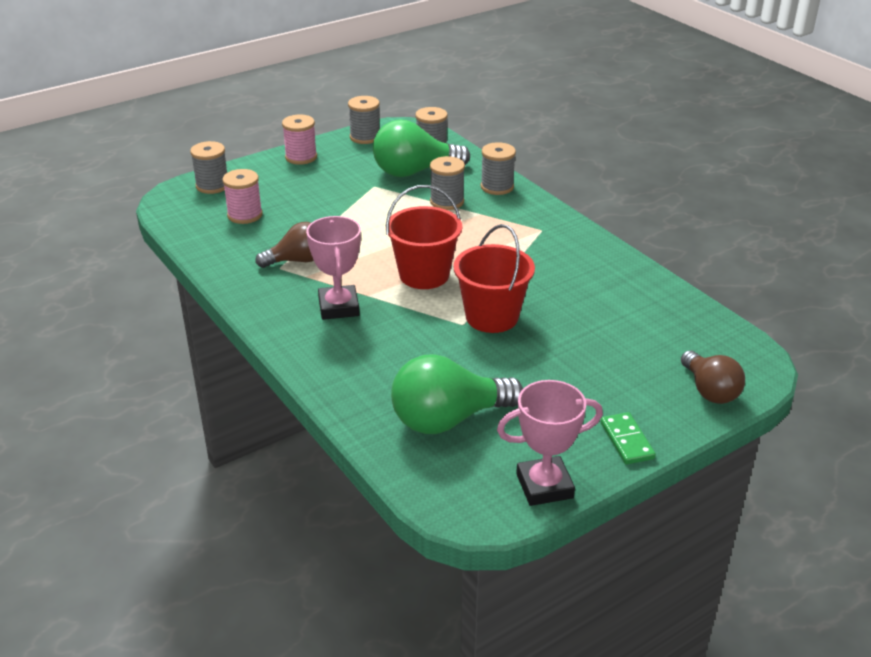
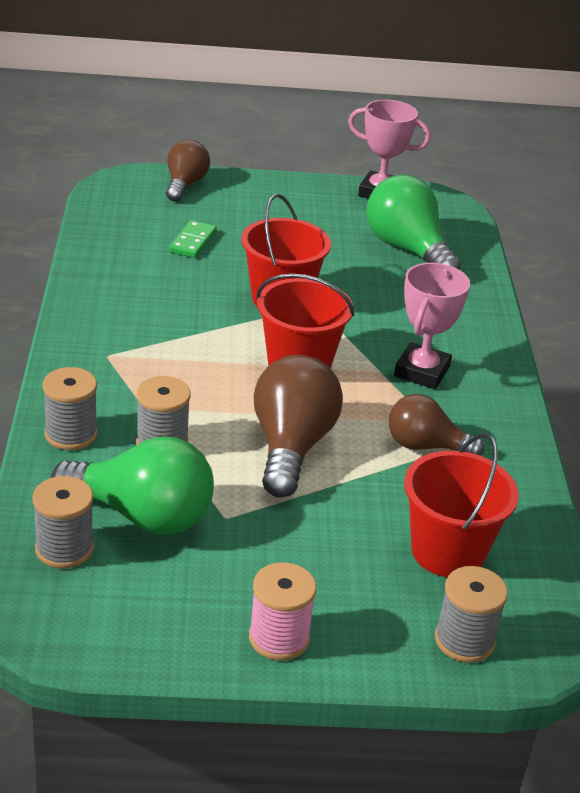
camera: 150 degrees left, 0 degrees up
(245, 215) = (448, 551): pink spool -> red bucket
(365, 137) = (132, 634): grey spool -> none
(376, 228) = (291, 446): none -> brown light bulb
(448, 419) = (407, 249): green light bulb -> green light bulb turned 135 degrees counterclockwise
(627, 440) = (290, 188): green domino -> green domino (192, 242)

